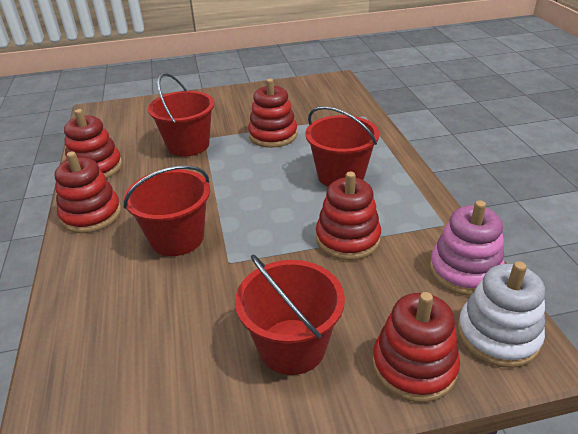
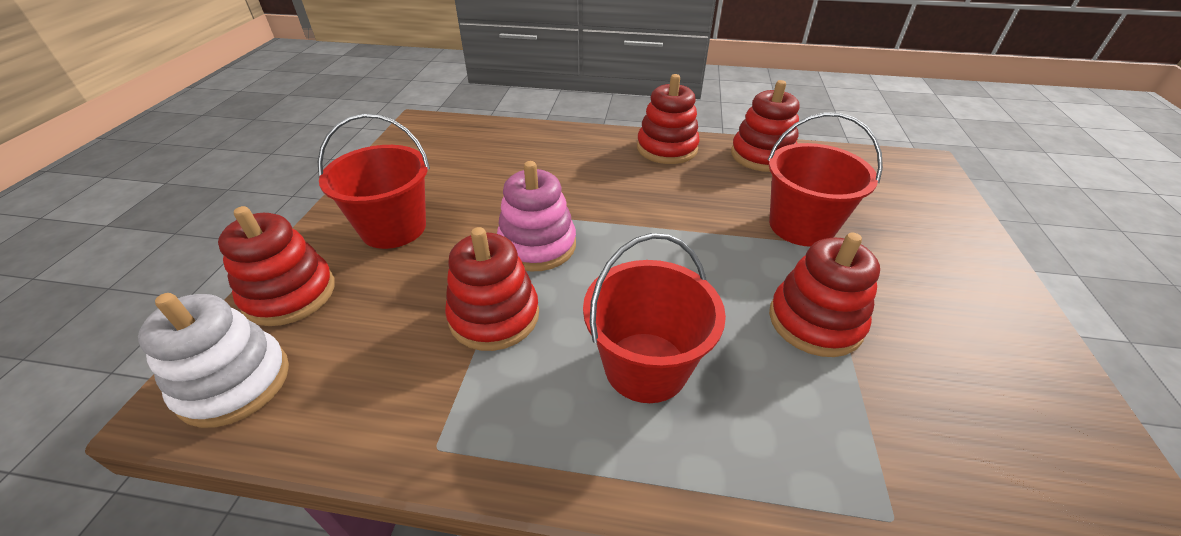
camera: 110 degrees right, 5 degrees up
(177, 238) = (594, 190): red bucket -> none
(464, 271) = (336, 412): pink stacking toy -> pink stacking toy (537, 245)

